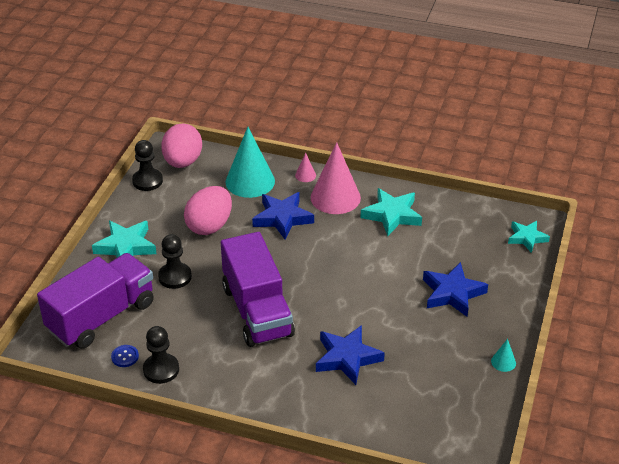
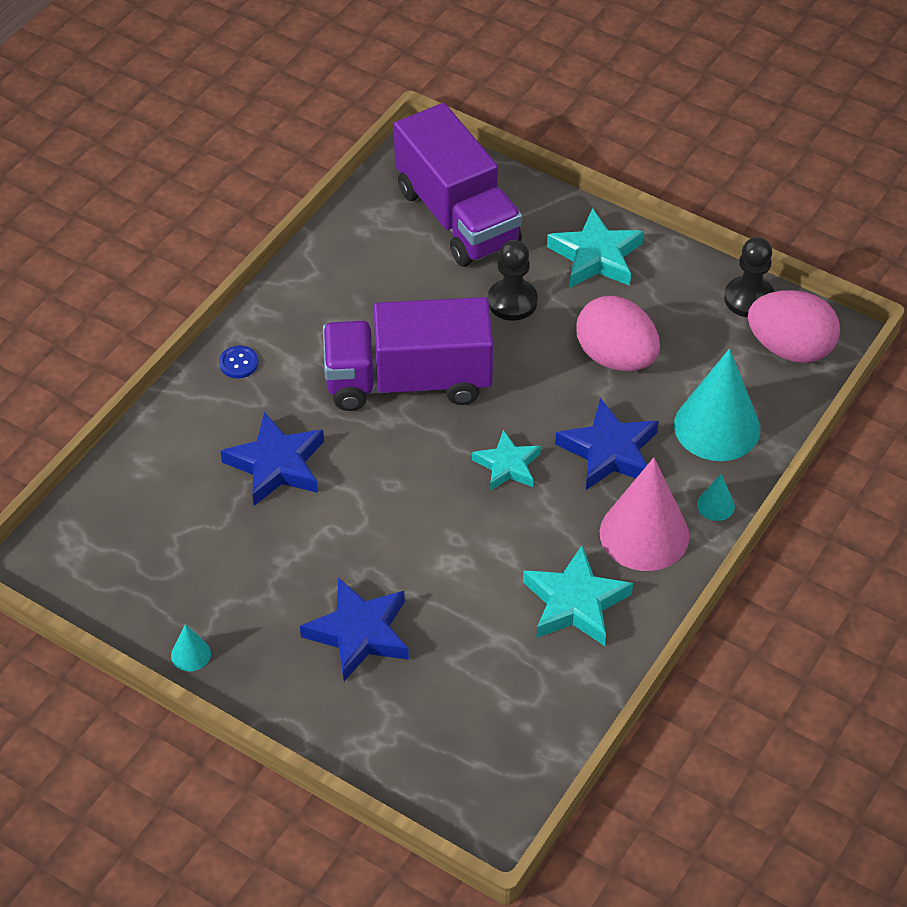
camera: 105 degrees right, 10 degrees up
(125, 357) = (373, 232): blue button -> blue button (239, 363)
(161, 369) = (335, 264): black pawn -> none
(305, 175) = (715, 505): pink cone -> turquoise cone
(527, 238) = (455, 789): turquoise star -> turquoise star (507, 465)

